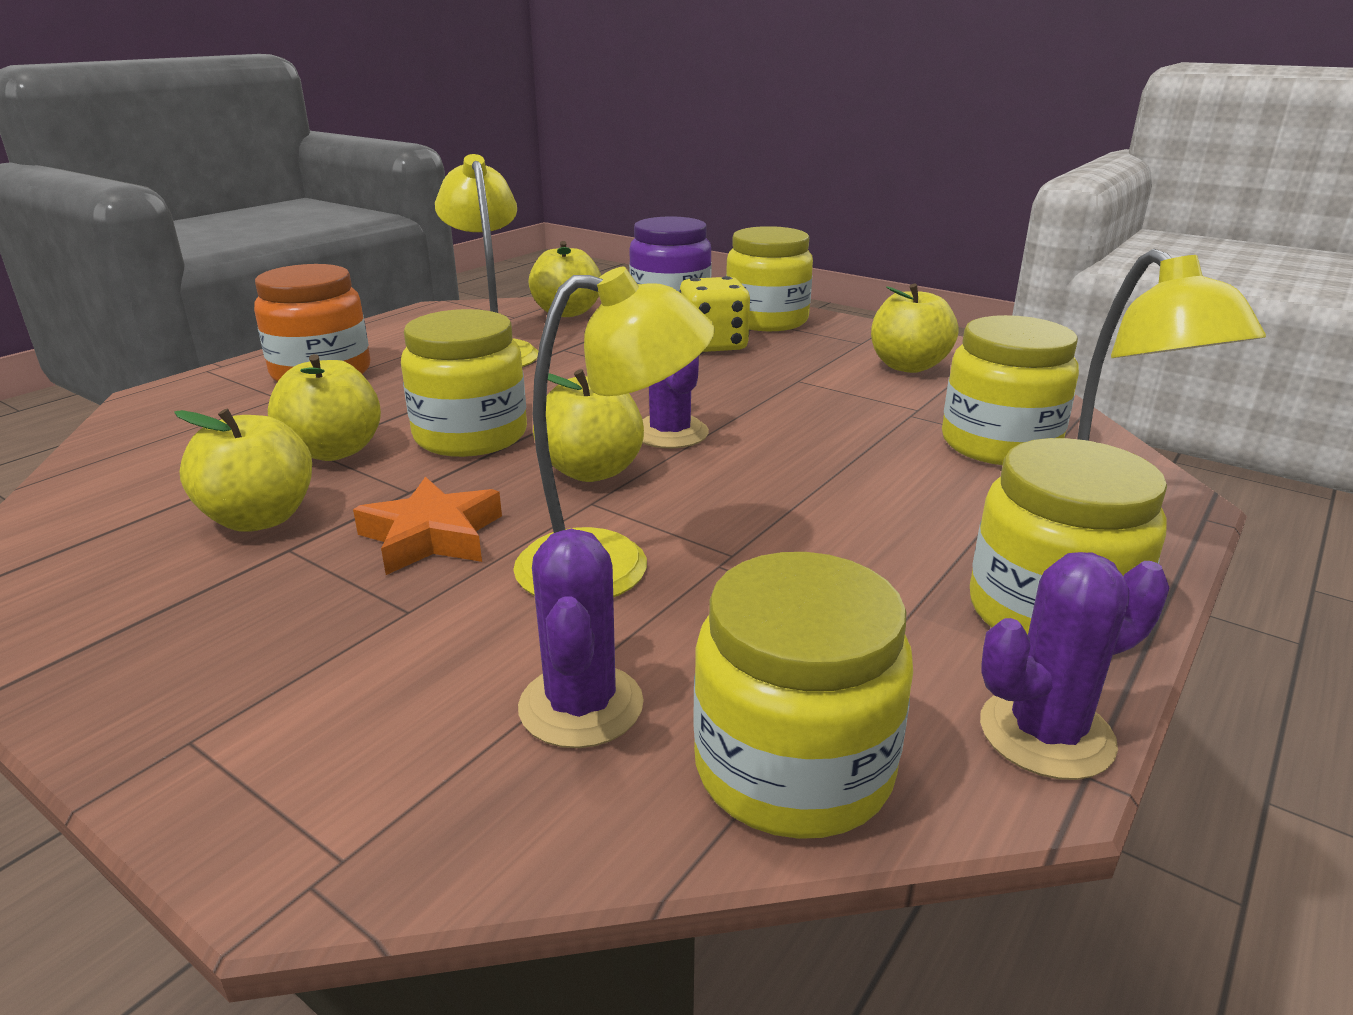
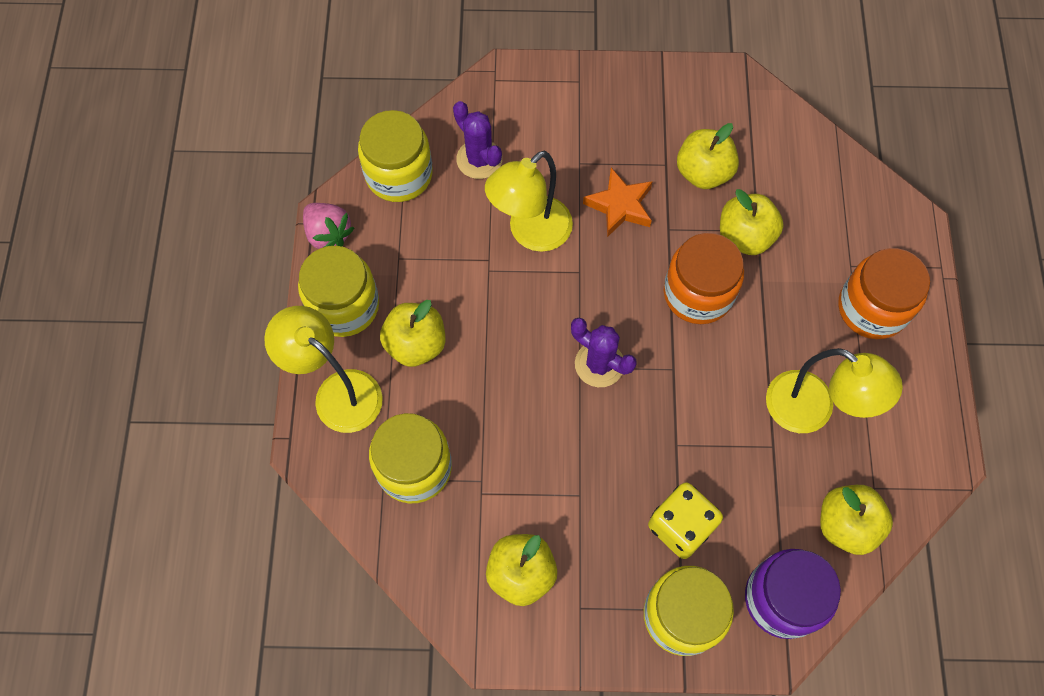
camera: 145 degrees right, 40 degrees up
(471, 436) = (698, 293): yellow jar -> orange jar
(592, 471) = (604, 298): yellow apple -> yellow apple (416, 344)
(1046, 734) = (328, 234): purple cactus -> pink strawberry

